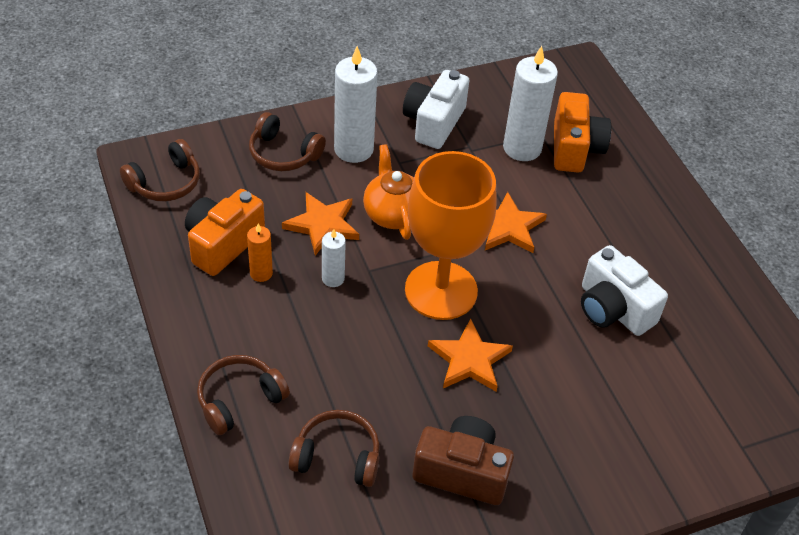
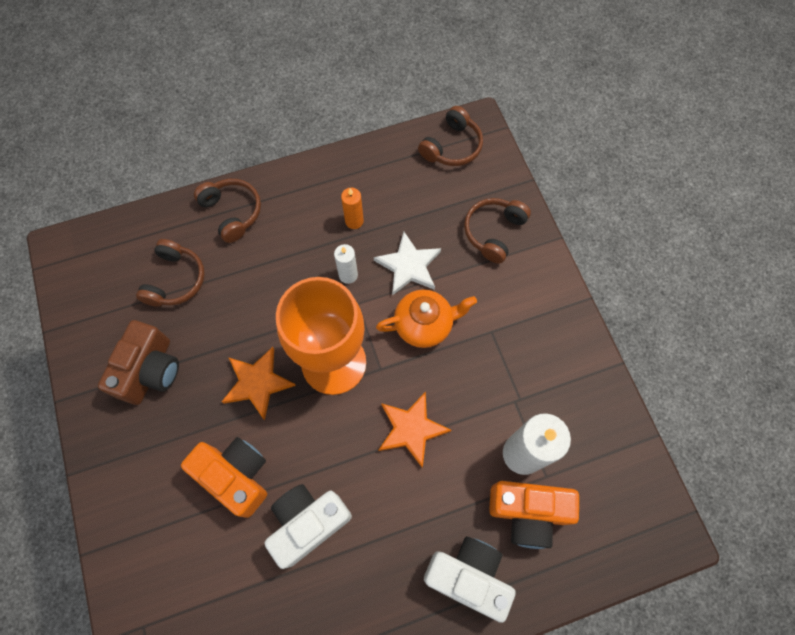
camera: 95 degrees right, 20 degrees up
(165, 182) = (452, 146): brown headphones -> brown headphones turned 105 degrees counterclockwise
(223, 244) = (385, 192): orange camera -> orange camera (236, 476)
(322, 225) = (409, 266): orange star -> white star
(353, 149) = (505, 291): white candle -> none
(433, 122) = (550, 366): white camera -> white camera (468, 575)

